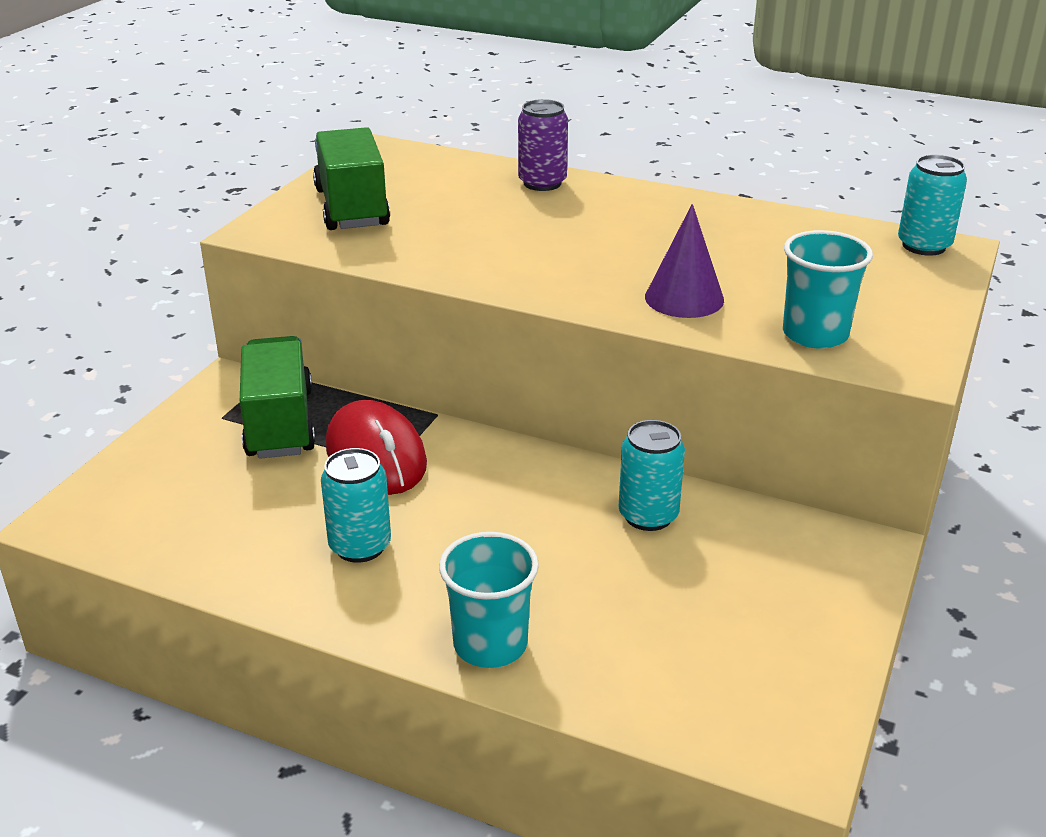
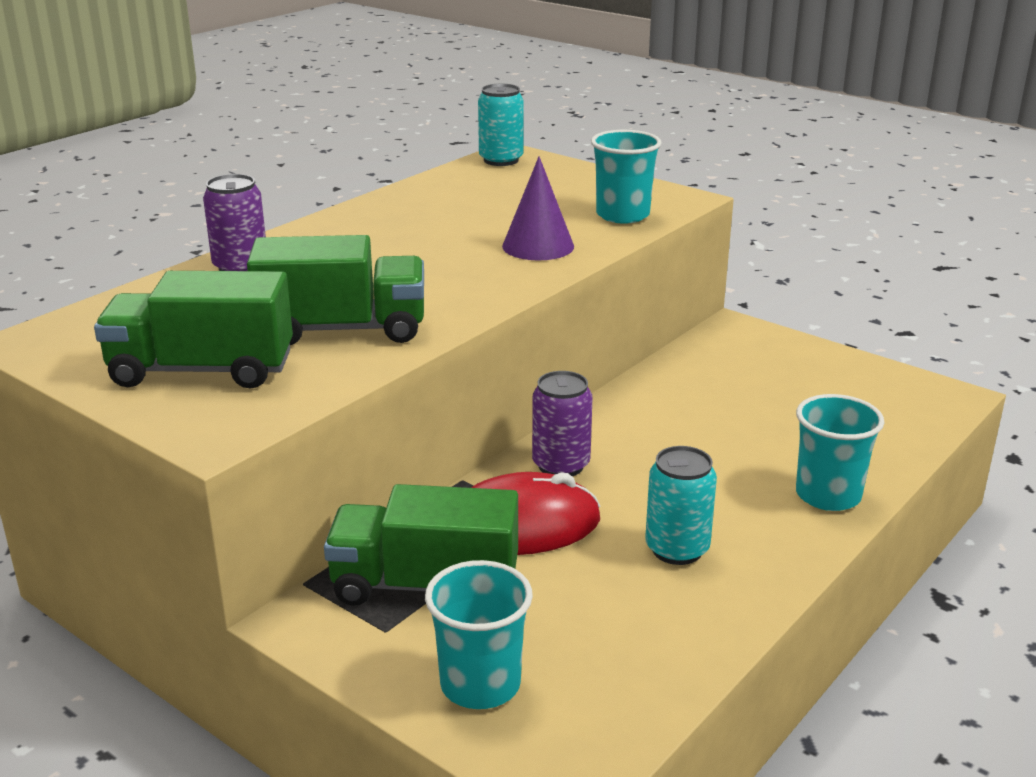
camera: 75 degrees left, 5 degrees down
(162, 468) = (480, 684): none -> turquoise cup
(443, 242) = (342, 329): none -> green truck
(482, 462) = (561, 465): none -> purple can
(648, 516) = (672, 399): turquoise can -> none

